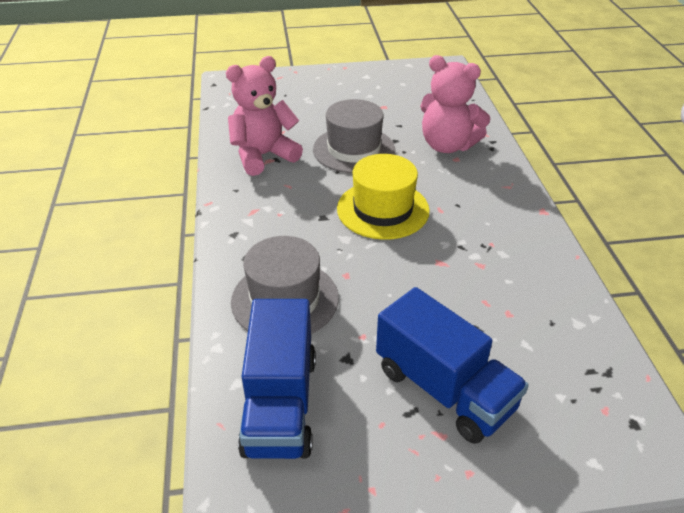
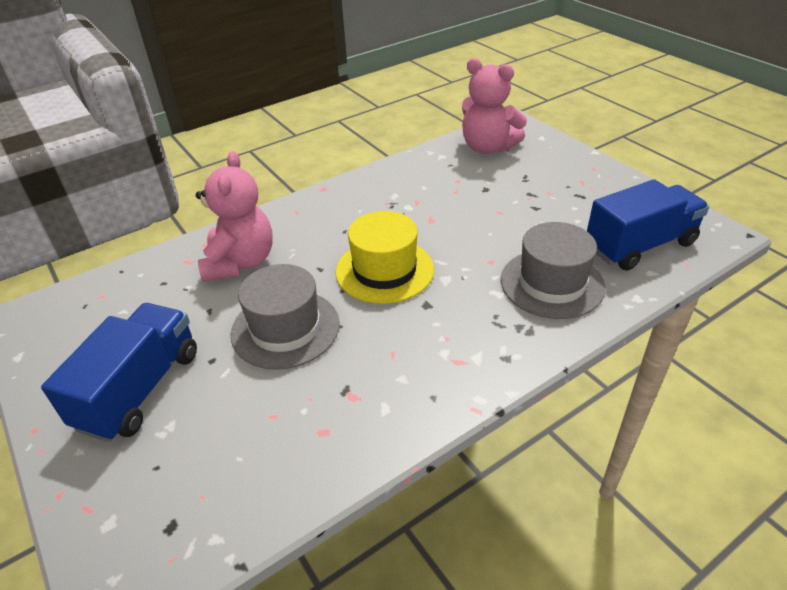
camera: 115 degrees left, 0 degrees up
(263, 156) = (345, 406): pink teddy bear -> pink teddy bear (487, 147)
(444, 389) = (549, 188): blue truck -> blue truck (140, 389)

